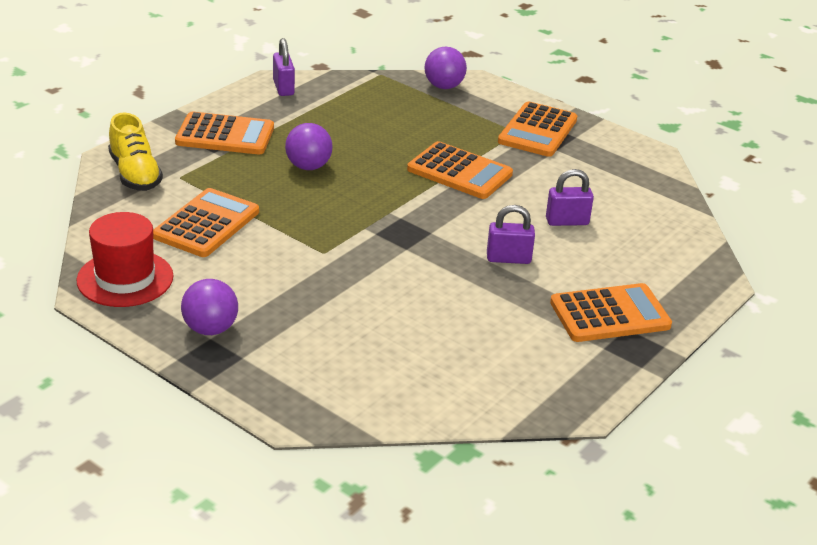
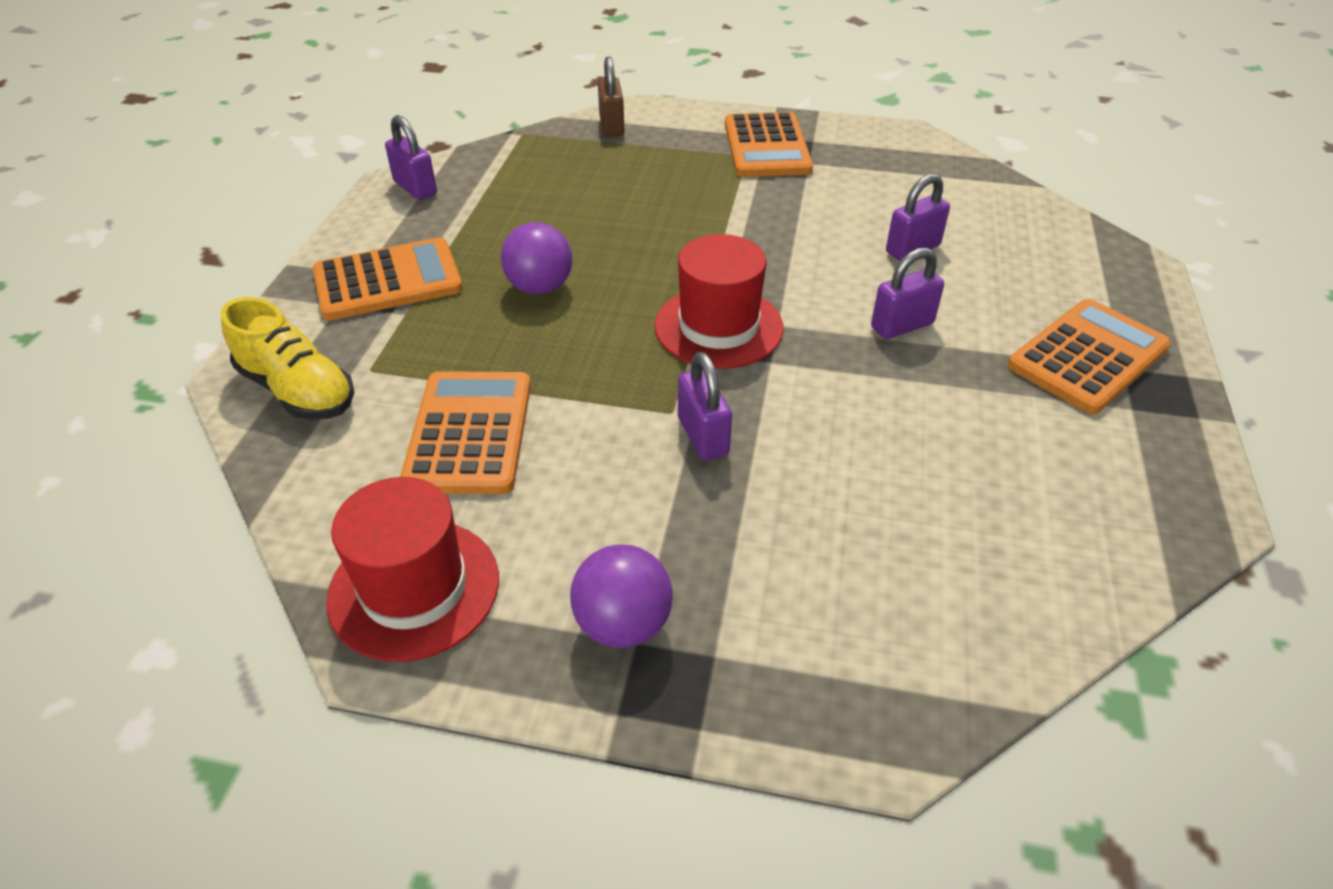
camera: 25 degrees left, 10 degrees up
(329, 269) = (703, 436): none -> purple padlock
(393, 221) = (718, 327): none -> red hat
(444, 86) = (611, 126): purple ball -> brown padlock
(459, 172) = (732, 228): orange calculator -> none

